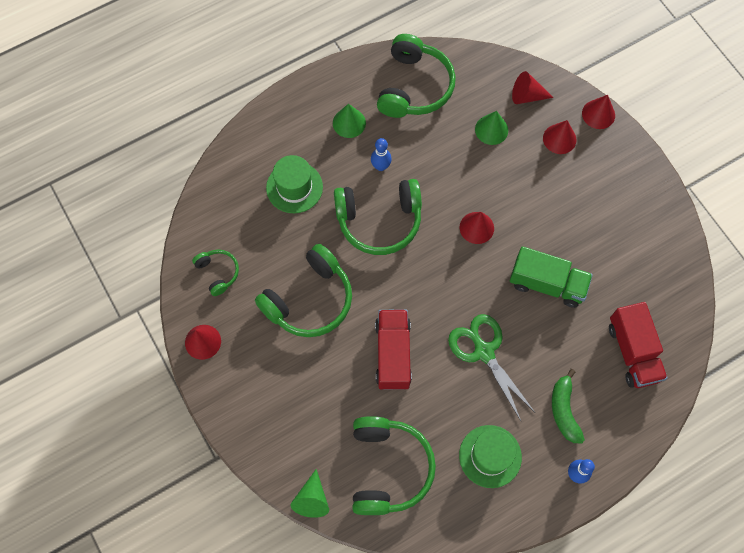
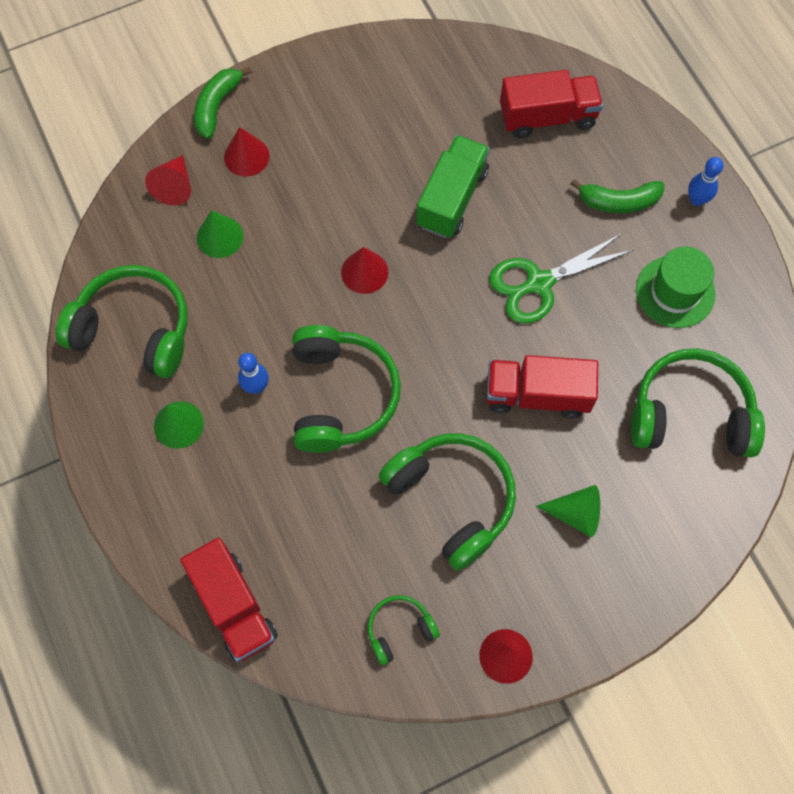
camera: 85 degrees left, 0 degrees up
(229, 171) = (234, 606): none -> red truck
(294, 187) = (273, 510): green hat -> none
(312, 499) = (731, 514): green cone -> green cone (576, 514)
(598, 114) = (217, 106): red cone -> green banana

